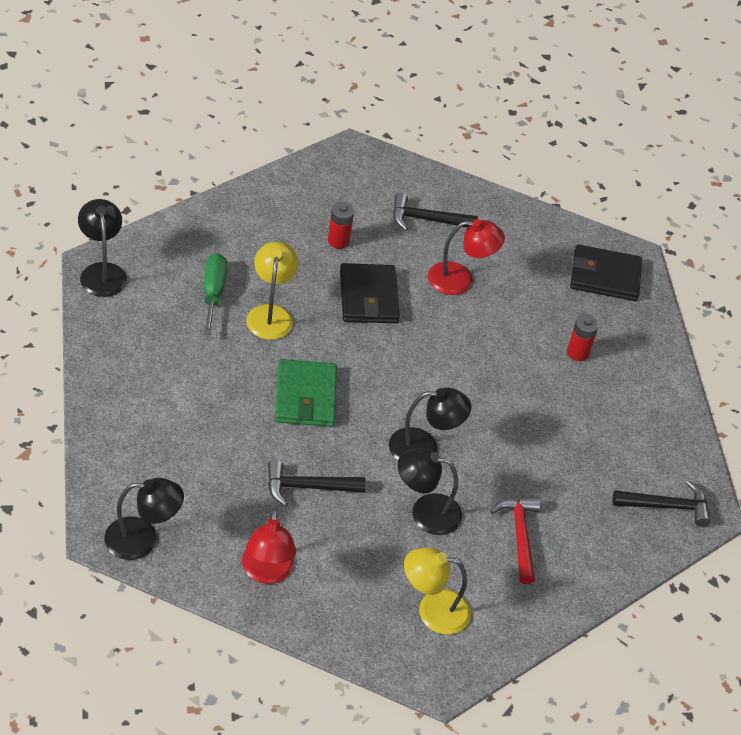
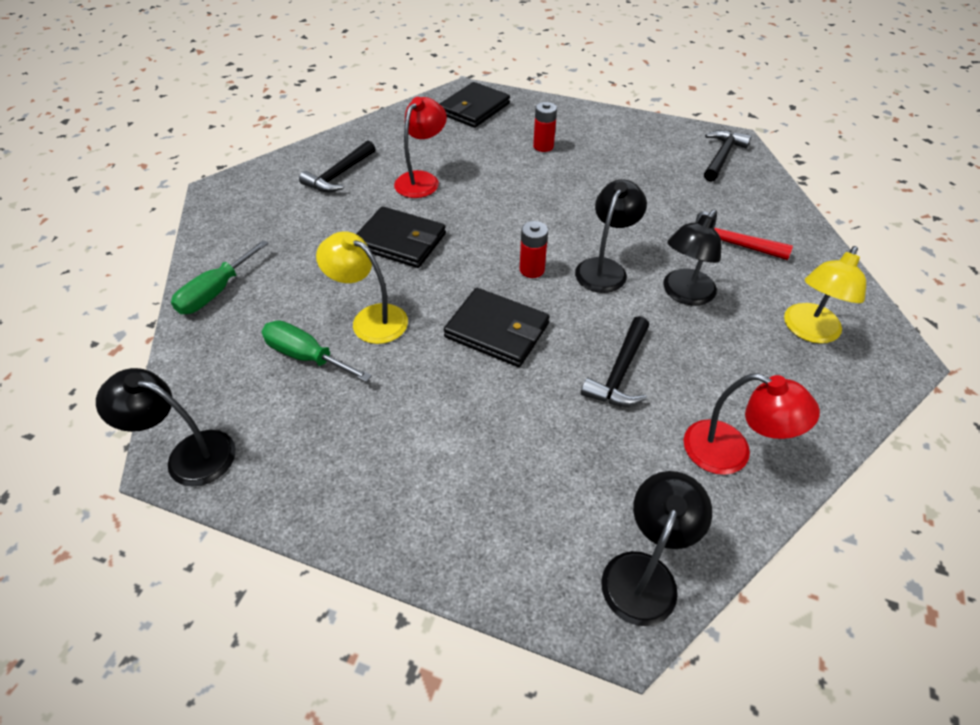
camera: 55 degrees left, 0 degrees up
(241, 211) = (216, 292): none -> green screwdriver
(305, 396) = (497, 330): green wallet -> black wallet
(338, 241) = (316, 237): red battery -> red battery (532, 270)

